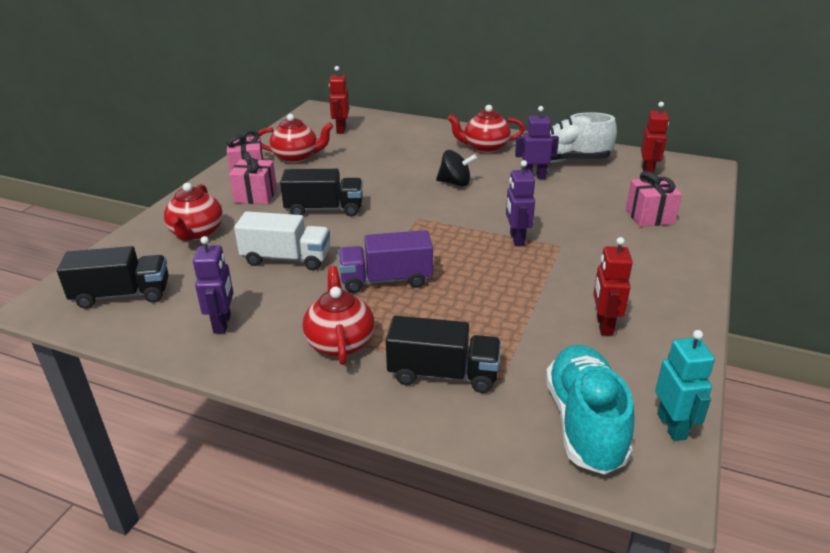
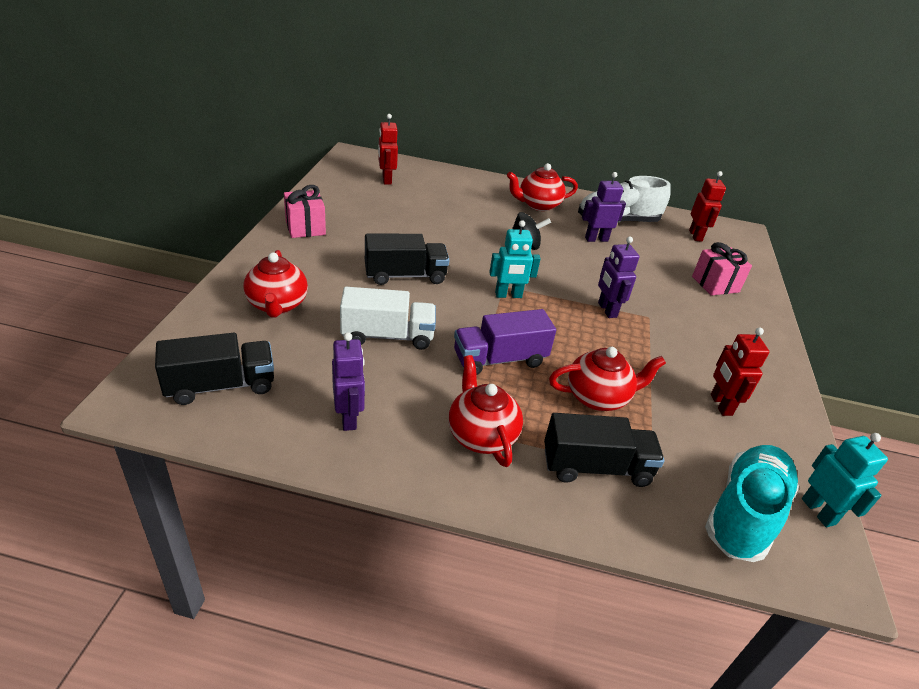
camera: 15 degrees left, 5 degrees up
(255, 195) = (325, 258): pink gift -> none
(296, 157) = (352, 212): red teapot -> red teapot (598, 397)
(419, 226) = (508, 295): none -> turquoise robot
(584, 423) = (744, 514): turquoise shoe -> turquoise shoe turned 45 degrees clockwise

